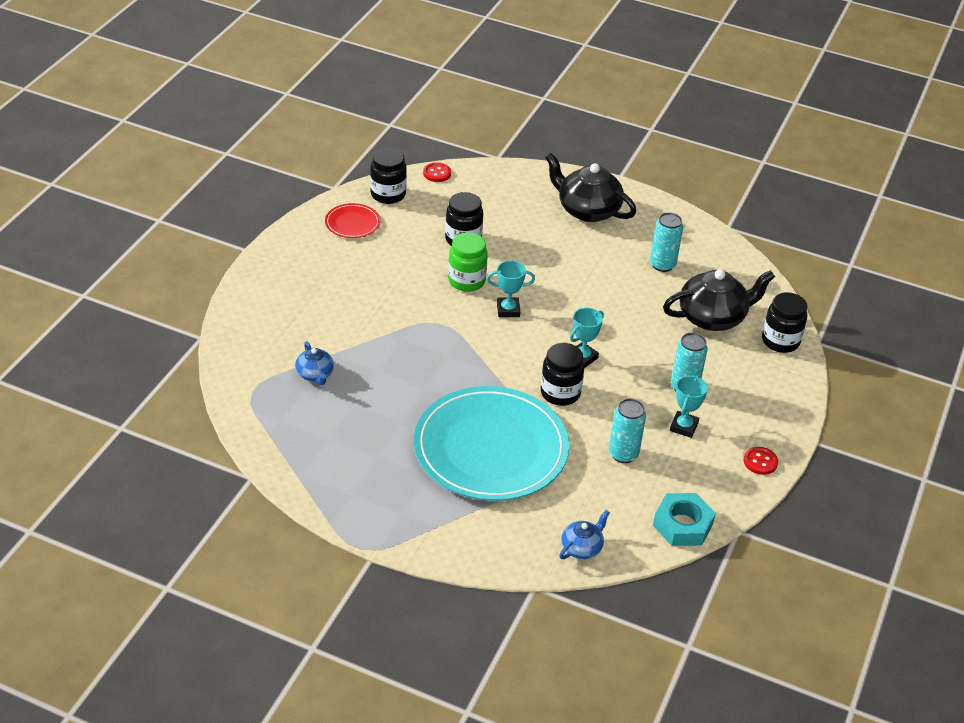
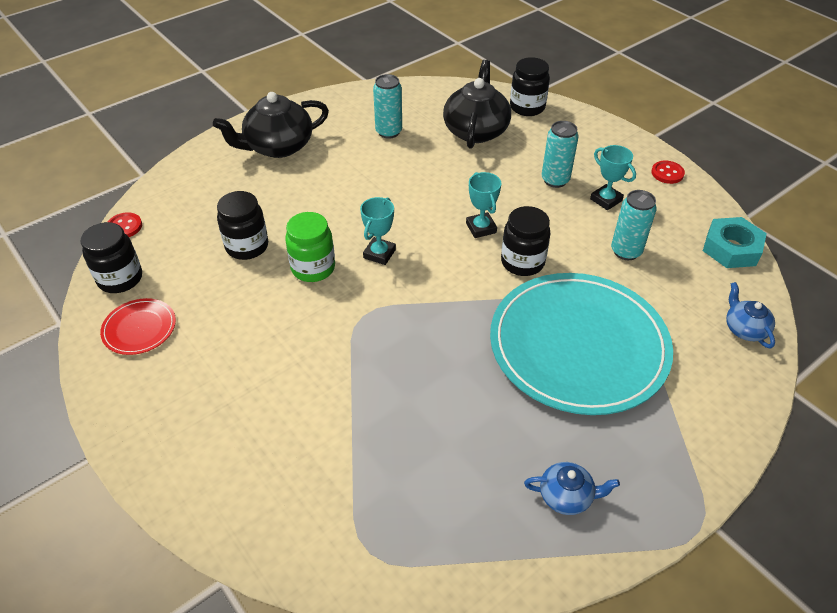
camera: 60 degrees left, 5 degrees up
(315, 374) = (378, 467): blue teapot -> blue teapot (566, 496)

